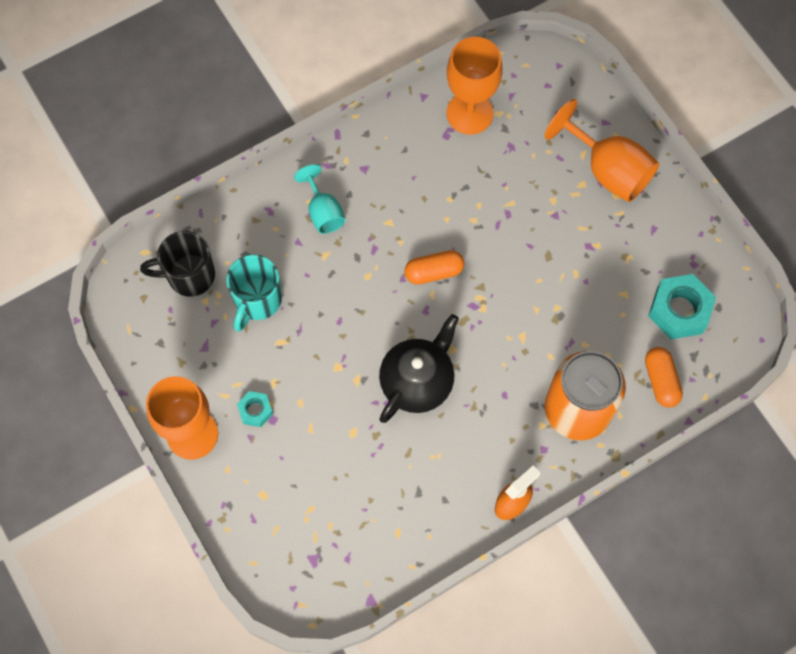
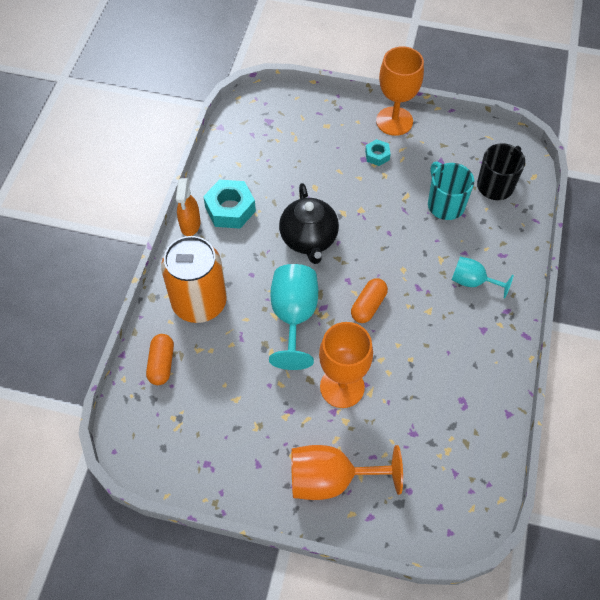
camera: 135 degrees right, 10 degrees down
(470, 113) = (466, 431): orange goblet -> orange goblet (342, 387)
(507, 320) = (294, 317): none -> turquoise goblet
(661, 381) = (161, 364): orange capsule -> orange capsule turned 60 degrees clockwise
(679, 310) = (189, 421): turquoise nut -> turquoise nut (230, 209)

